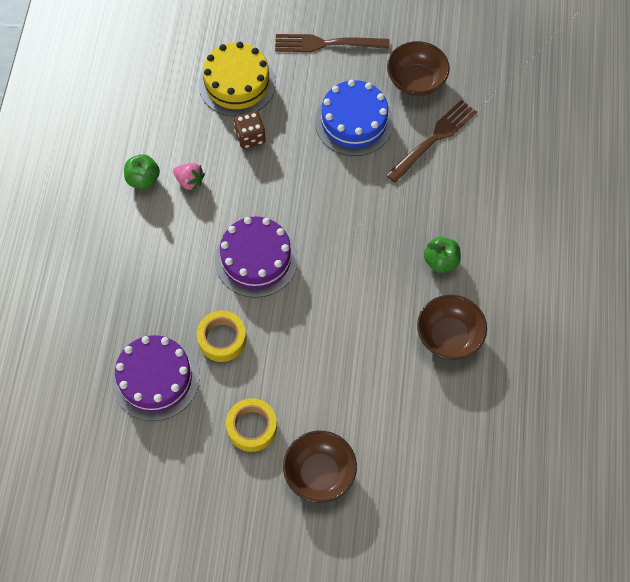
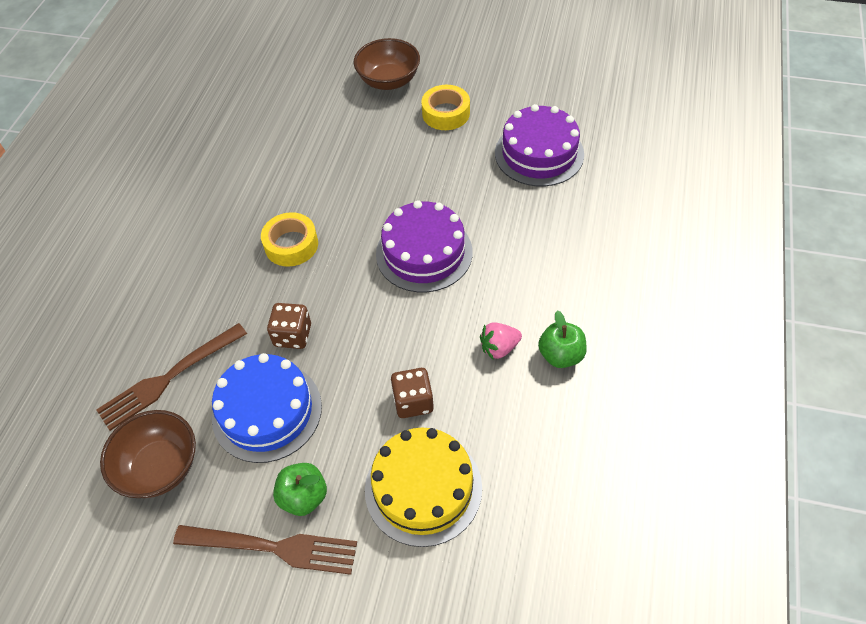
camera: 170 degrees left, 10 degrees down
(190, 181) = (499, 348): pink strawberry -> pink strawberry turned 60 degrees counterclockwise
(222, 339) = (469, 181): yellow tape -> yellow tape (291, 245)
(350, 178) = (293, 335): none -> brown dice
(441, 261) = (217, 236): green apple -> green apple (304, 497)
(449, 336) = (236, 170): brown bowl -> none

